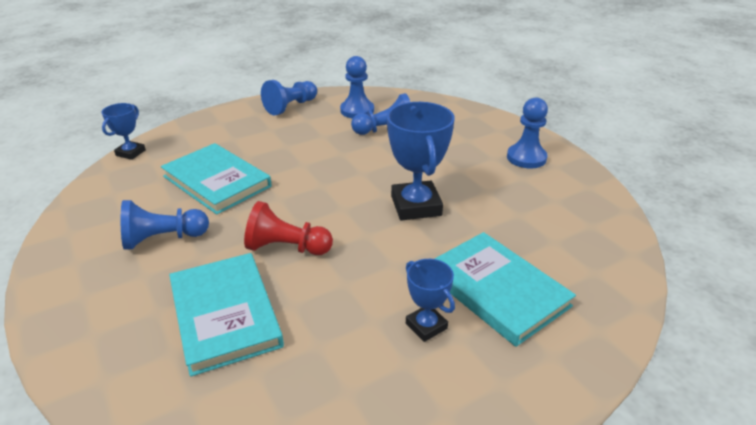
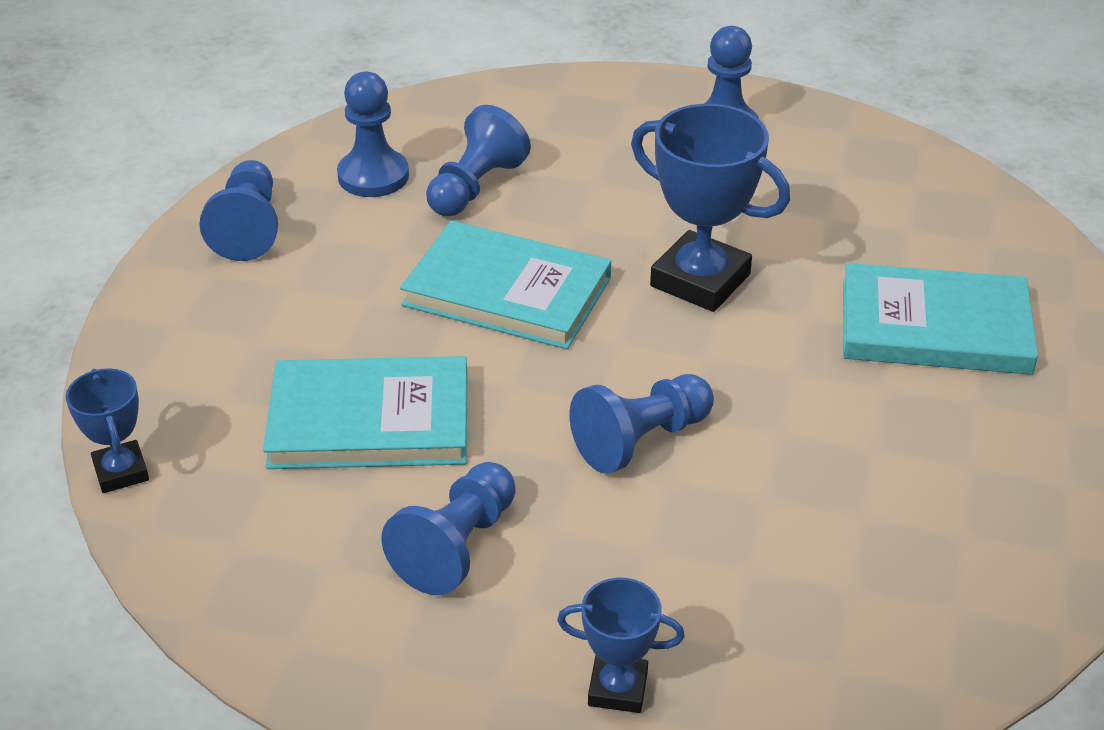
camera: 45 degrees left, 5 degrees up
(225, 314) = (713, 565): turquoise book -> turquoise book (507, 291)
(287, 248) = (641, 440): red pawn -> blue pawn
(426, 326) = (929, 415): blue trophy -> blue trophy (617, 688)

